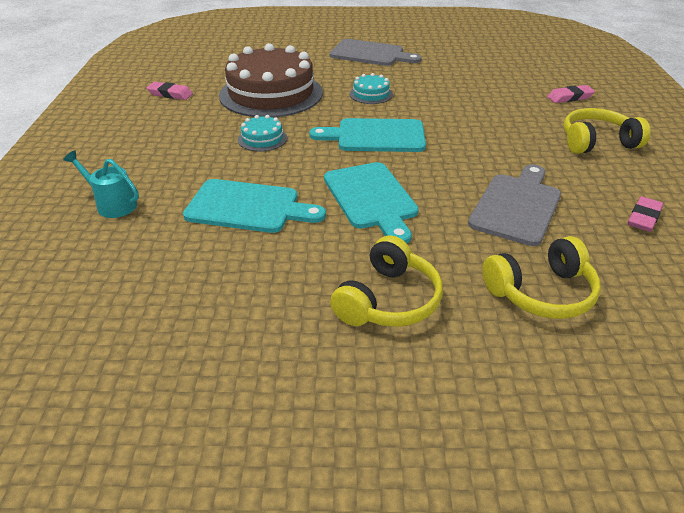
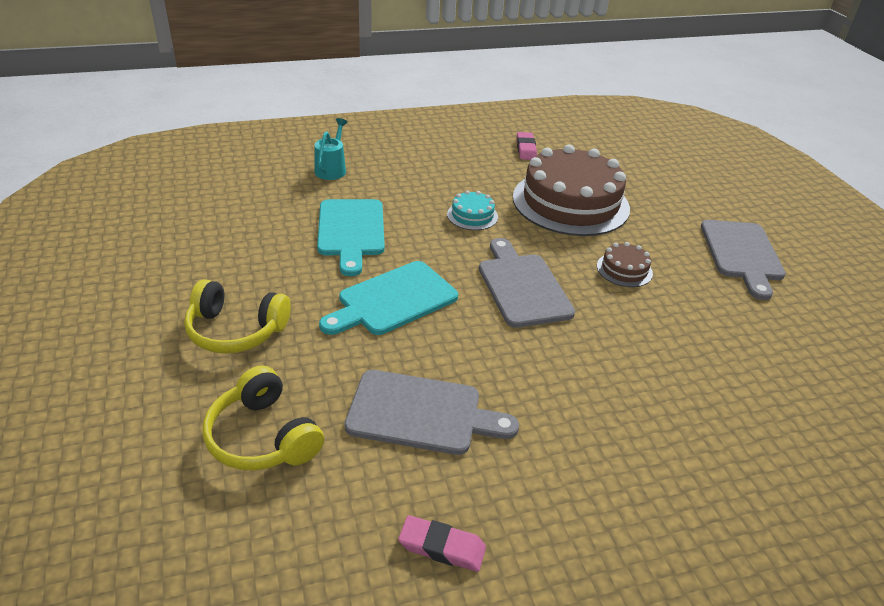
camera: 70 degrees right, 0 degrees up
(371, 94) = (624, 269): turquoise cake -> brown cake
(375, 136) = (522, 286): turquoise cutting board -> grey cutting board
(570, 97) = (777, 472): pink eraser -> none
(597, 142) = (637, 503): yellow headphones -> none

